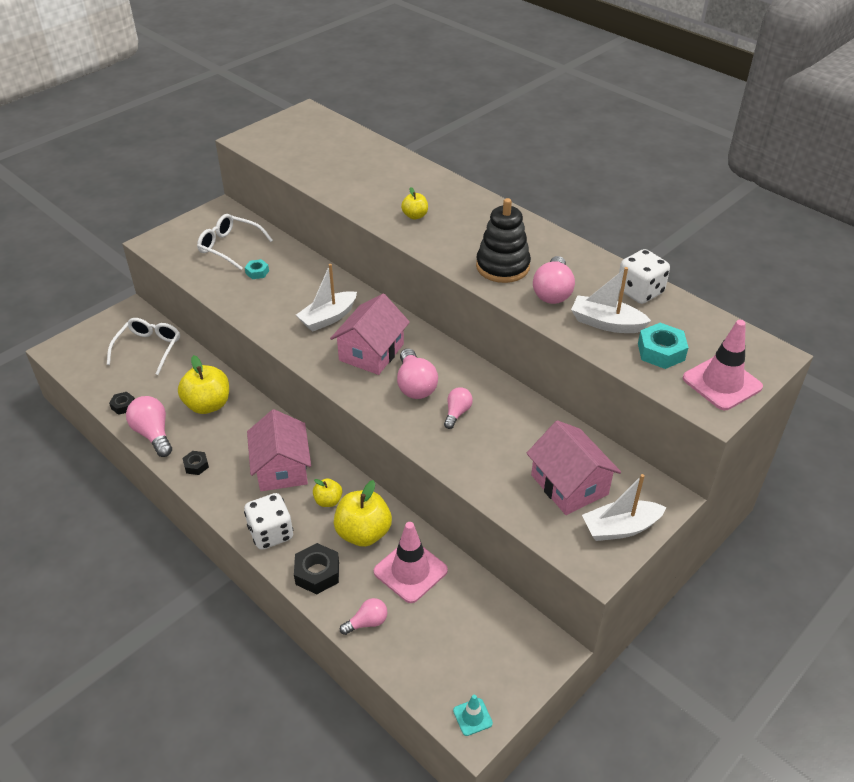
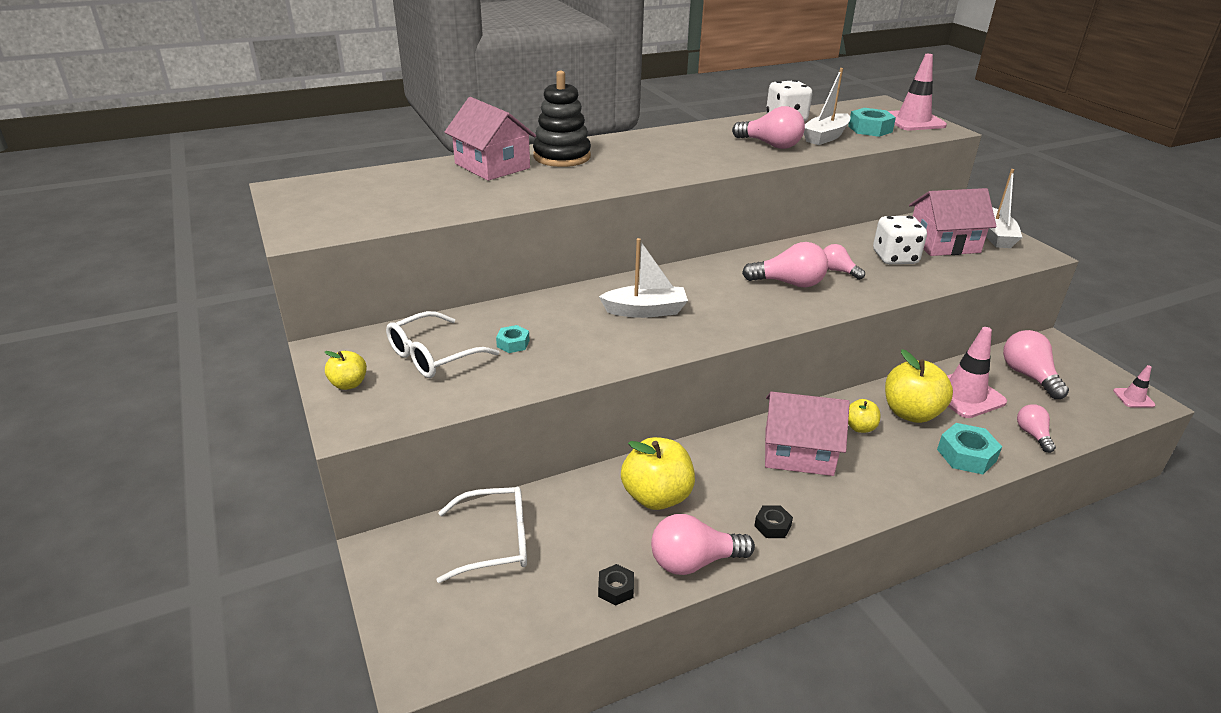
camera: 70 degrees left, 10 degrees down
(148, 349) = (495, 542): white glasses -> white glasses turned 135 degrees clockwise
(271, 533) = (904, 479): white dice -> white dice (895, 258)
(317, 573) = (966, 455): black nut -> turquoise nut
(328, 318) = (645, 311): white boat -> white boat turned 75 degrees counterclockwise
(371, 352) = (723, 296): pink house -> pink house (492, 166)
(415, 216) = (597, 173): yellow apple -> yellow apple (349, 384)
(470, 623) = (1028, 376): none -> pink light bulb
(472, 717) = (1133, 398): turquoise traffic cone -> pink traffic cone
(502, 266) = (718, 154): black stacking toy -> black stacking toy (562, 156)

